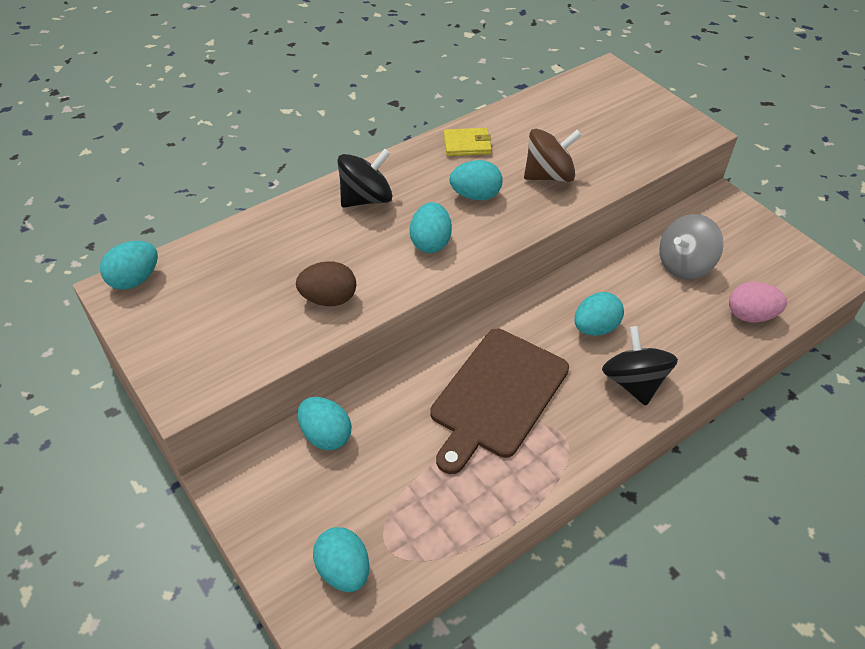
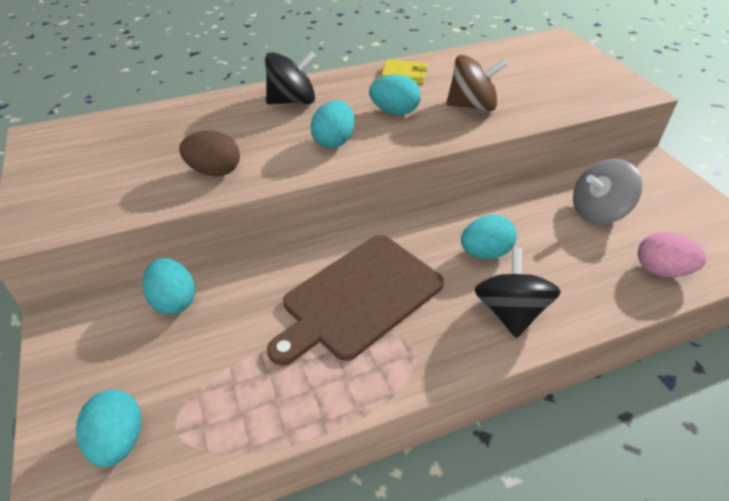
camera: 15 degrees right, 5 degrees down
(135, 279) = (58, 131): turquoise egg -> none

